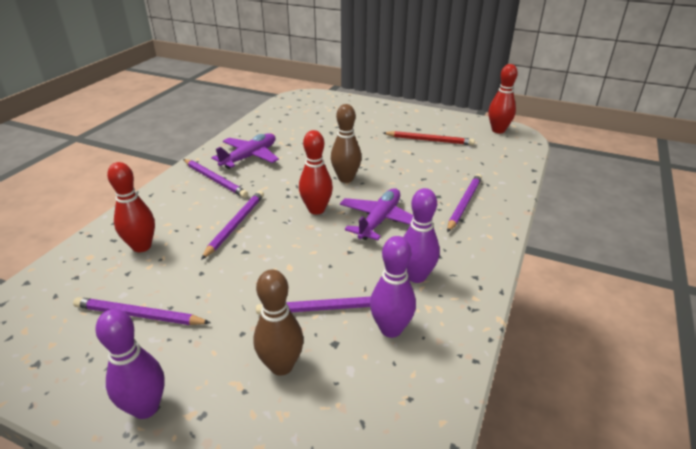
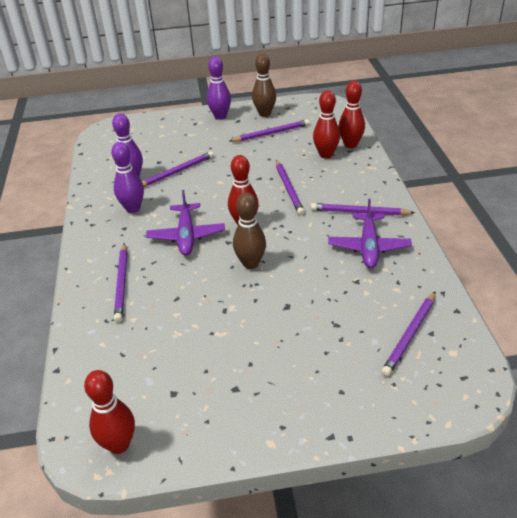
camera: 150 degrees right, 5 degrees up
(98, 247) = (350, 144): none -> red bowling pin
(281, 366) = (177, 146): brown bowling pin -> brown bowling pin (265, 114)
(298, 116) = (410, 335): none -> purple pencil
(429, 140) = (205, 367): red pencil -> none

